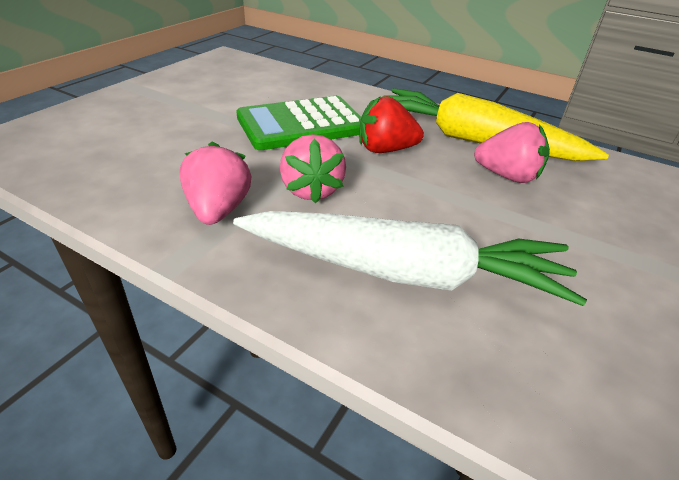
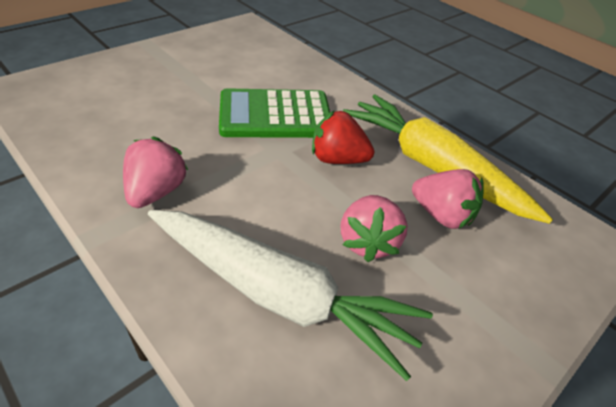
camera: 15 degrees right, 5 degrees up
(311, 190) = (245, 189): pink strawberry -> pink strawberry (368, 242)

